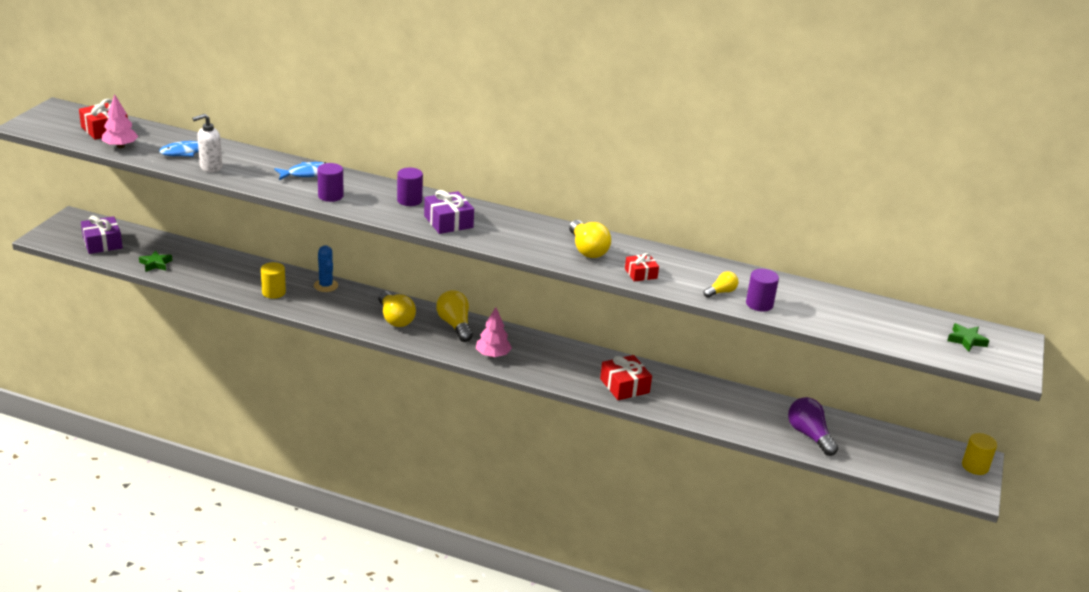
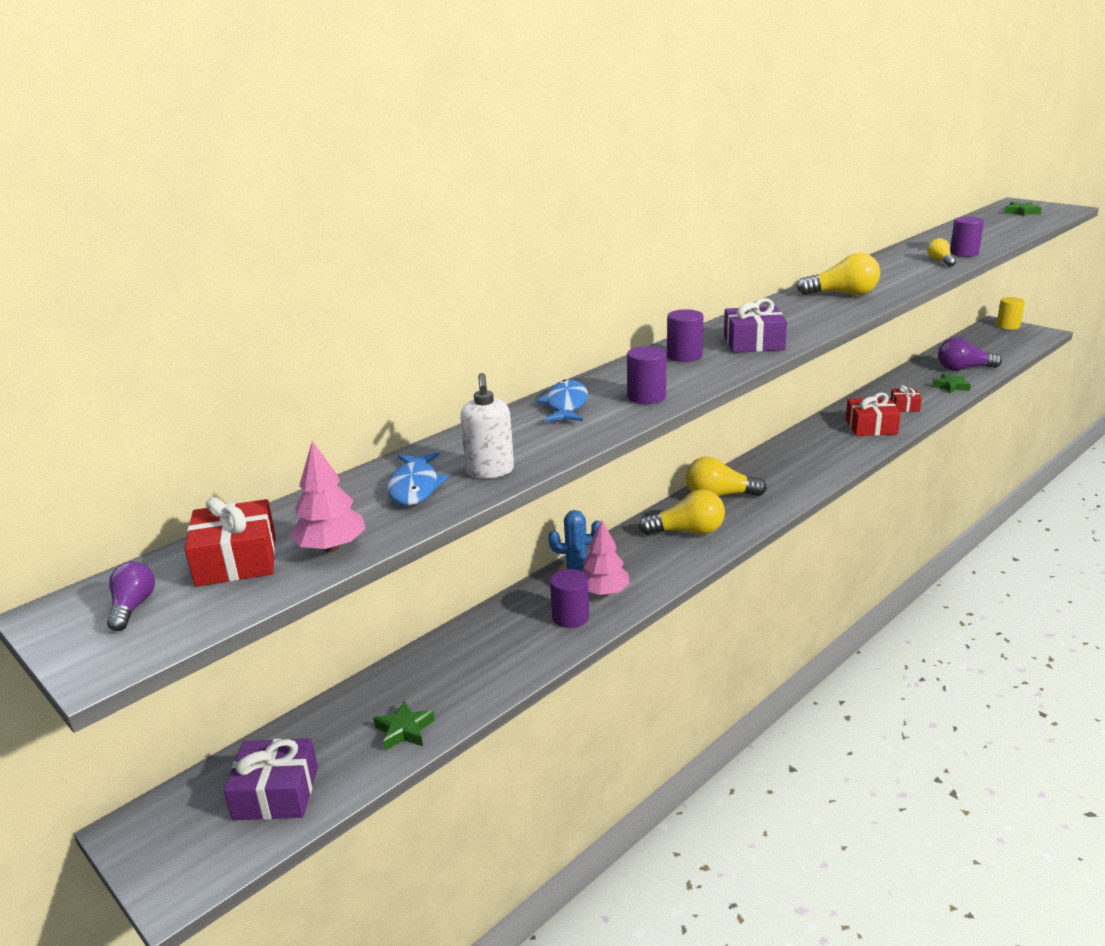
camera: 60 degrees left, 5 degrees down
(63, 119) = (132, 607): none -> purple light bulb
(273, 292) = (570, 617): yellow cylinder -> purple cylinder
(492, 355) = (793, 483): pink tree -> pink tree (603, 592)
(640, 273) = (900, 281): red gift -> red gift (904, 406)
(753, 428) = (951, 386): none -> green star

